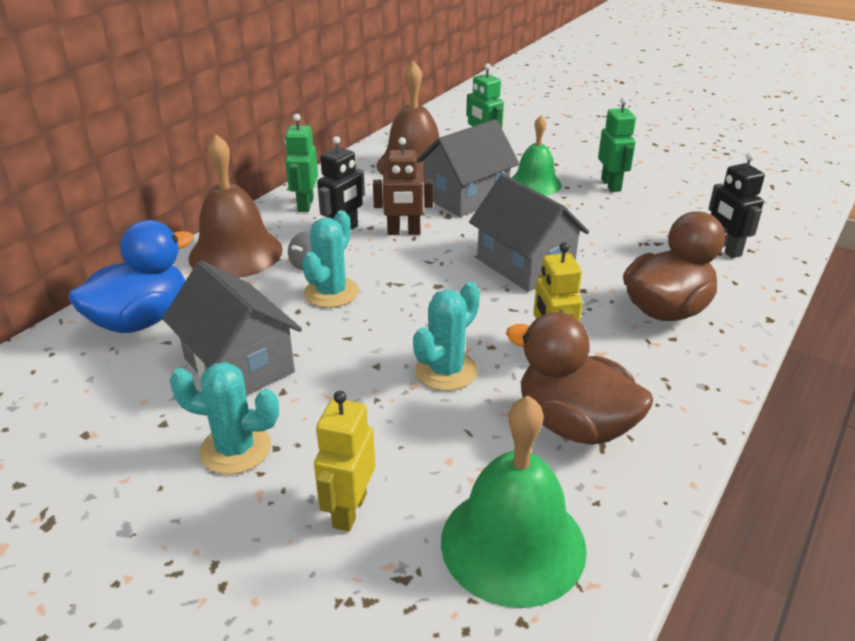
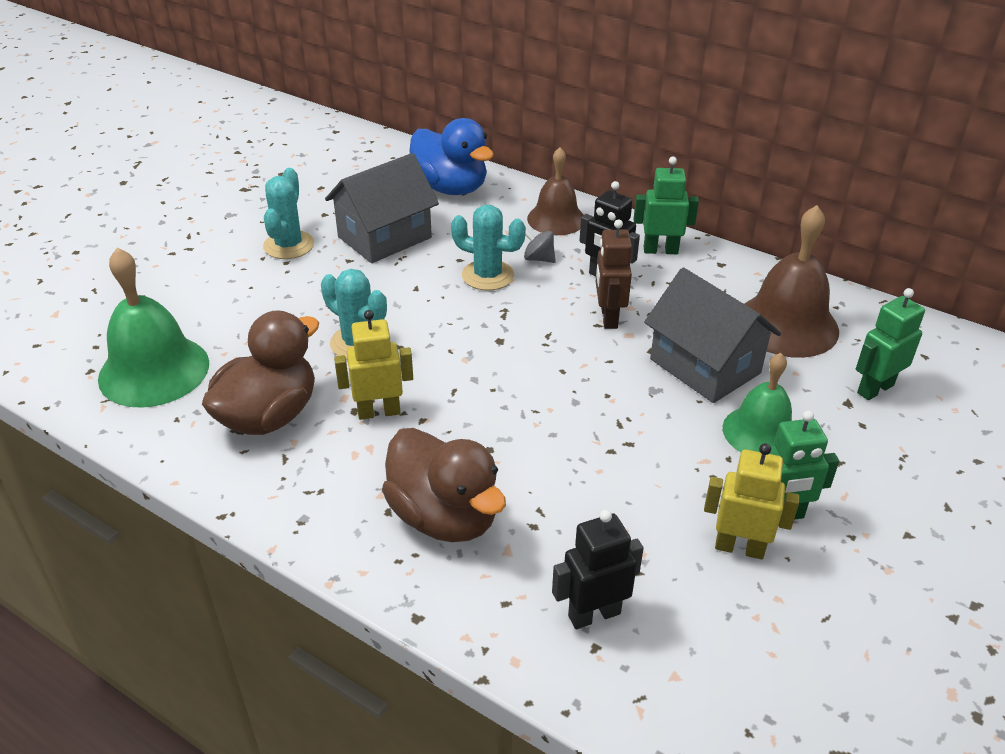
camera: 90 degrees right, 5 degrees up
(235, 253) = (556, 219): brown bell -> brown bell, size x0.66
(349, 510) = (213, 296): yellow robot -> yellow robot (739, 547)
(525, 265) = (542, 406): grey house -> none

